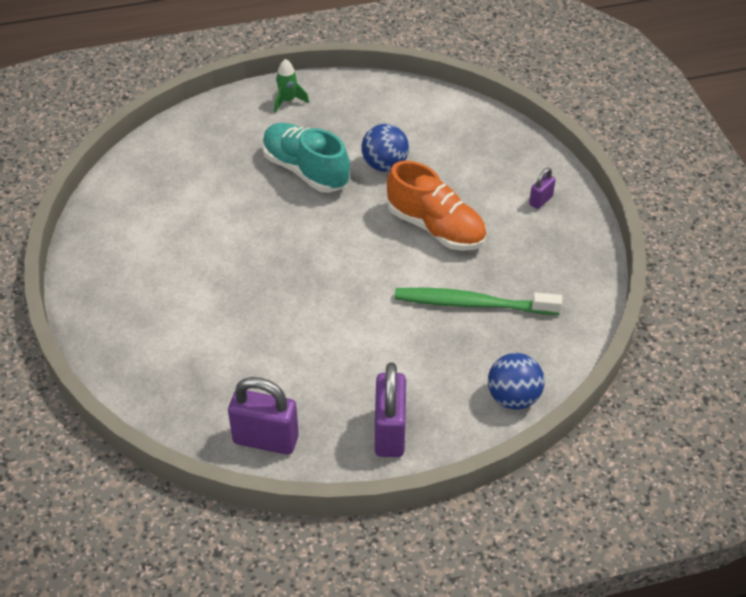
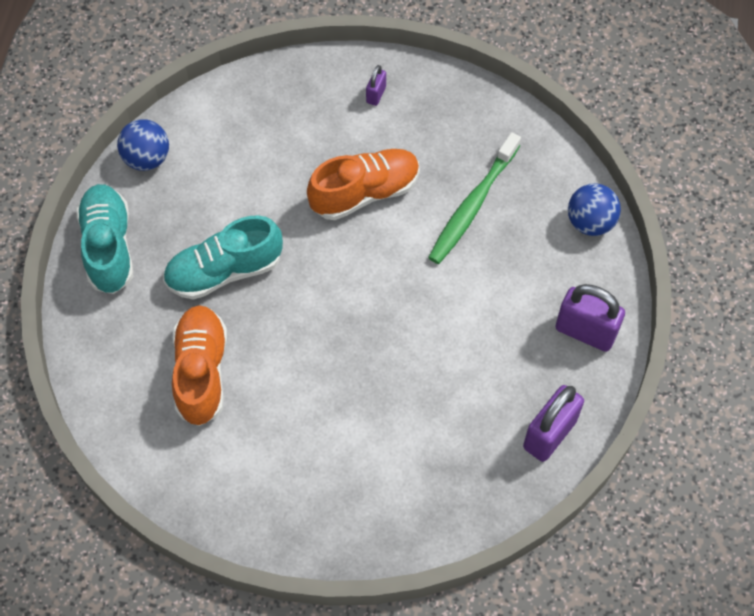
camera: 65 degrees left, 15 degrees up
(207, 190) = (201, 372): none -> orange shoe
(288, 101) = (109, 247): green rocket -> turquoise shoe
(384, 165) = (257, 199): blue ball -> blue ball (147, 158)
(540, 200) = (376, 94): purple padlock -> purple padlock turned 45 degrees clockwise

